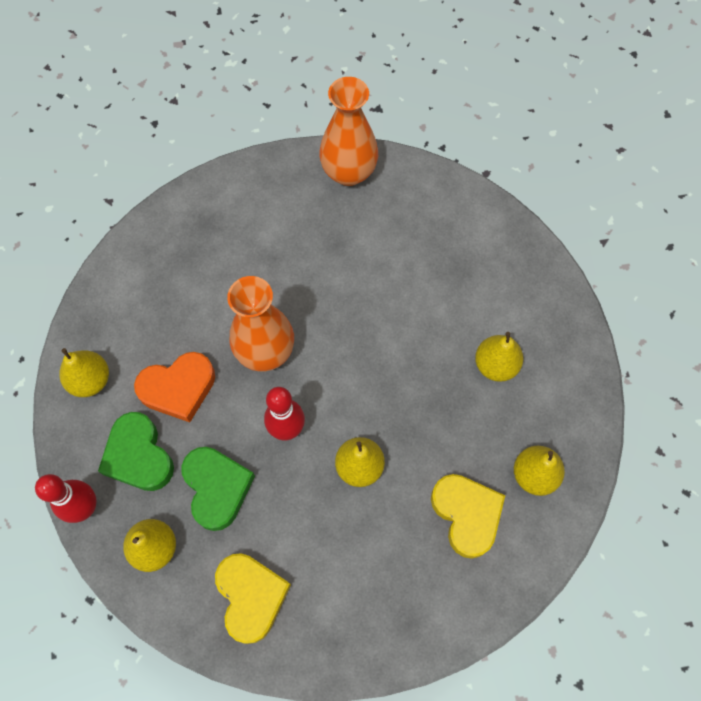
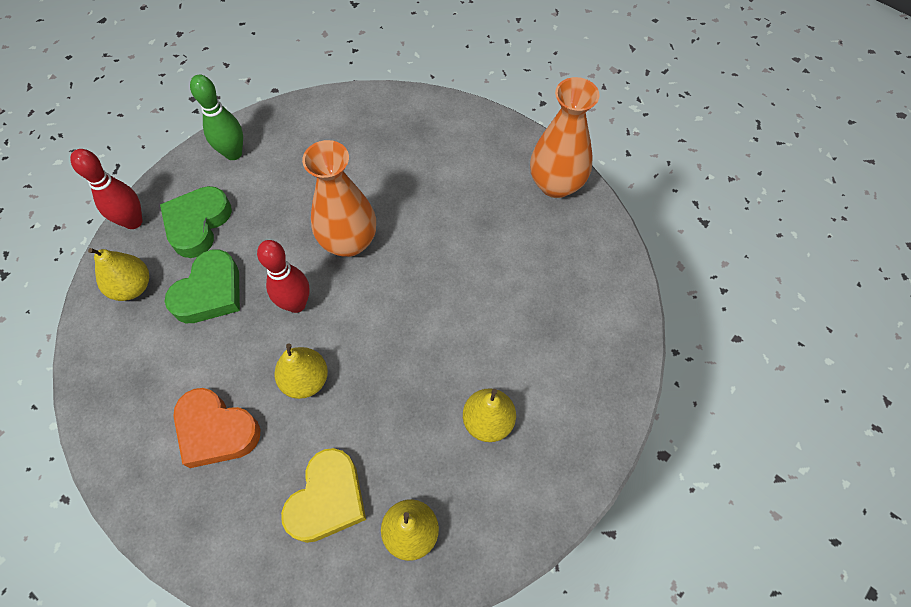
camera: 50 degrees right, 5 degrees down
(90, 380) = (233, 153): yellow pear -> green bowling pin
(178, 388) = (271, 209): orange heart -> orange heart (216, 431)
(251, 597) = (137, 381): yellow heart -> none

